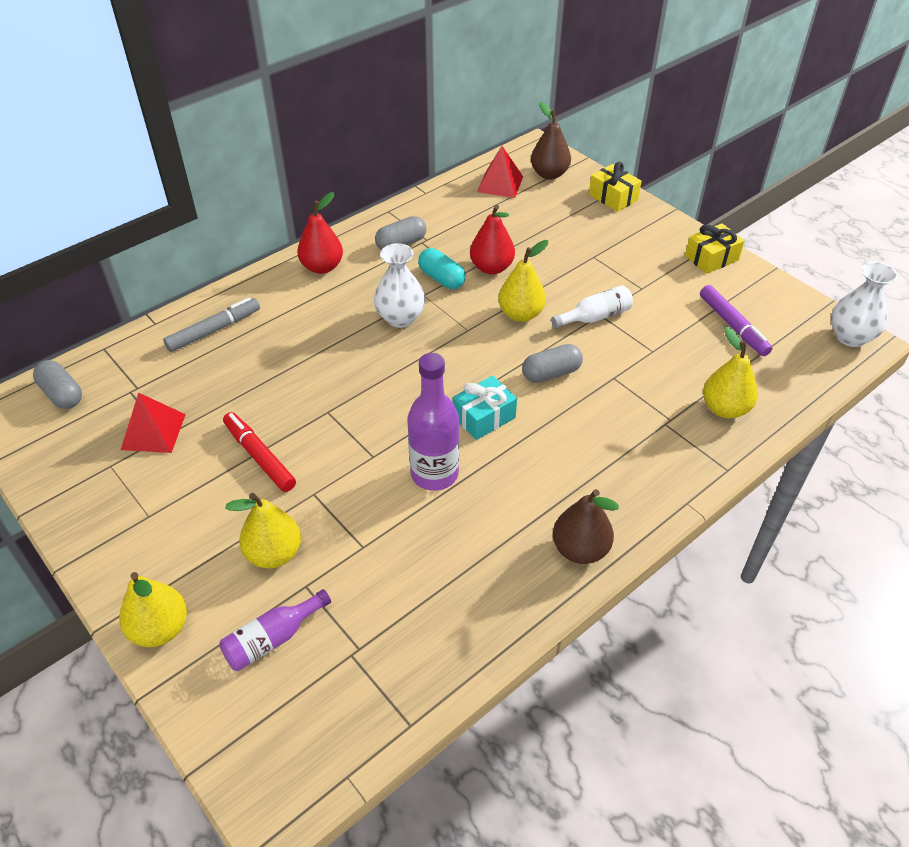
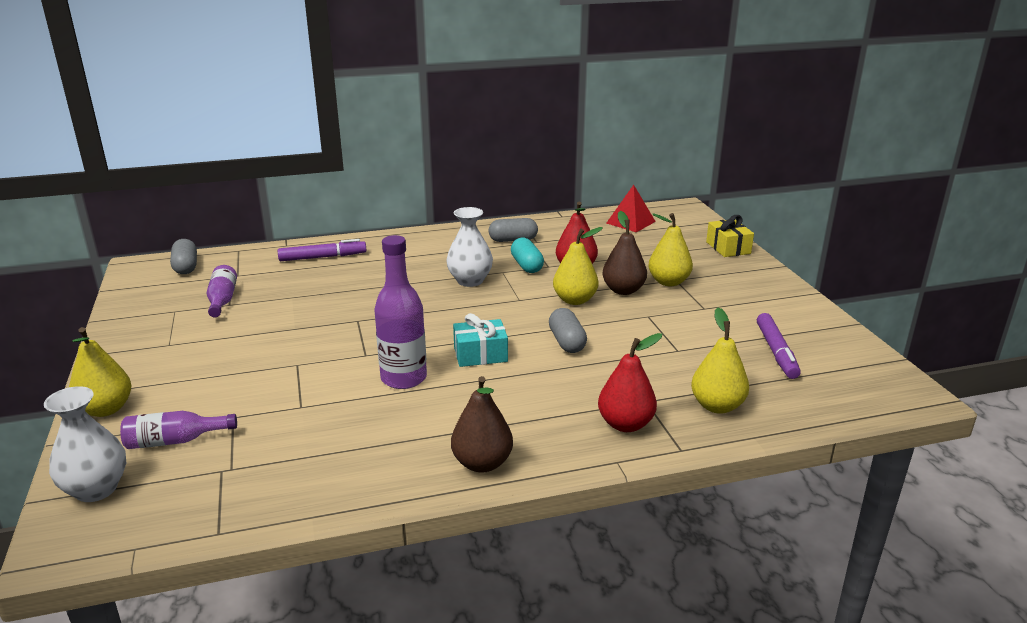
camera: 25 degrees right, 20 degrees down
(153, 432) = (222, 300): red pyramid -> purple bottle
(214, 330) = (323, 257): grey marker -> purple marker
(259, 456) = (280, 332): red marker -> none
(274, 554) = (230, 391): yellow pear -> yellow pear (668, 282)
(322, 267) = (437, 240): red pear -> red pear (625, 424)
(549, 174) = (680, 224): brown pear -> brown pear (623, 290)
(551, 373) = (567, 342): grey capsule -> grey capsule turned 75 degrees clockwise
(595, 317) = (641, 316): white bottle -> none
(711, 258) = (793, 303): yellow gift -> none
(850, 337) = (904, 389): white vase -> white vase (96, 489)

